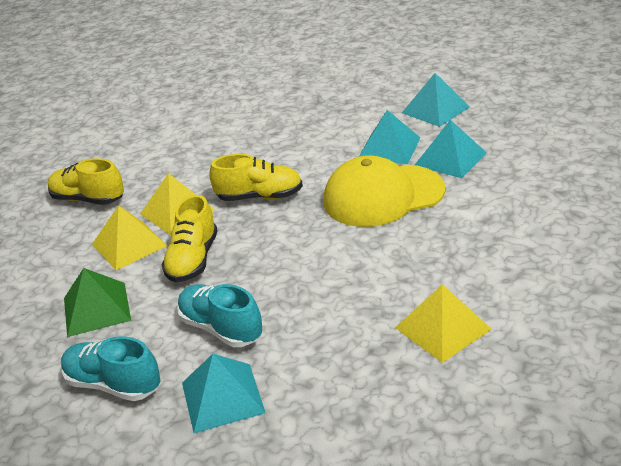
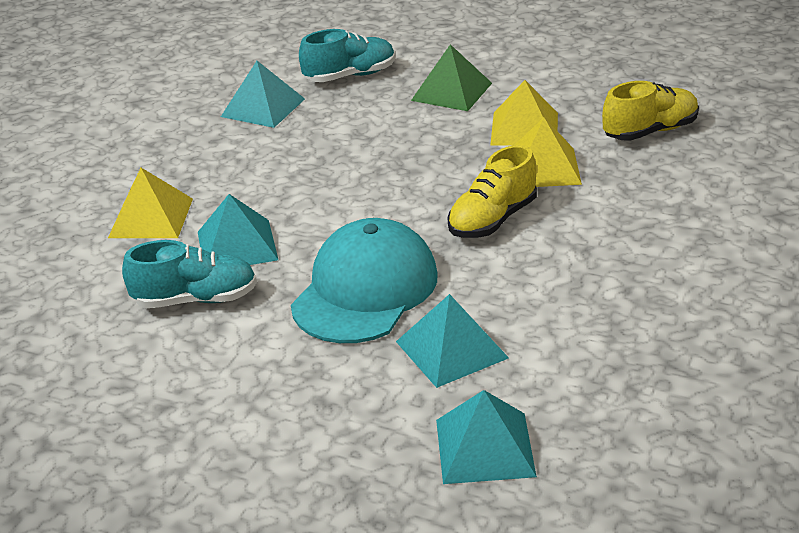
camera: 130 degrees right, 0 degrees up
(193, 260) = (445, 149): yellow shoe -> none
(221, 328) = (332, 130): turquoise shoe -> turquoise shoe (195, 299)
(383, 196) = (365, 290): yellow cap -> turquoise cap
(450, 159) = (353, 377): turquoise pyramid -> turquoise pyramid (237, 245)

